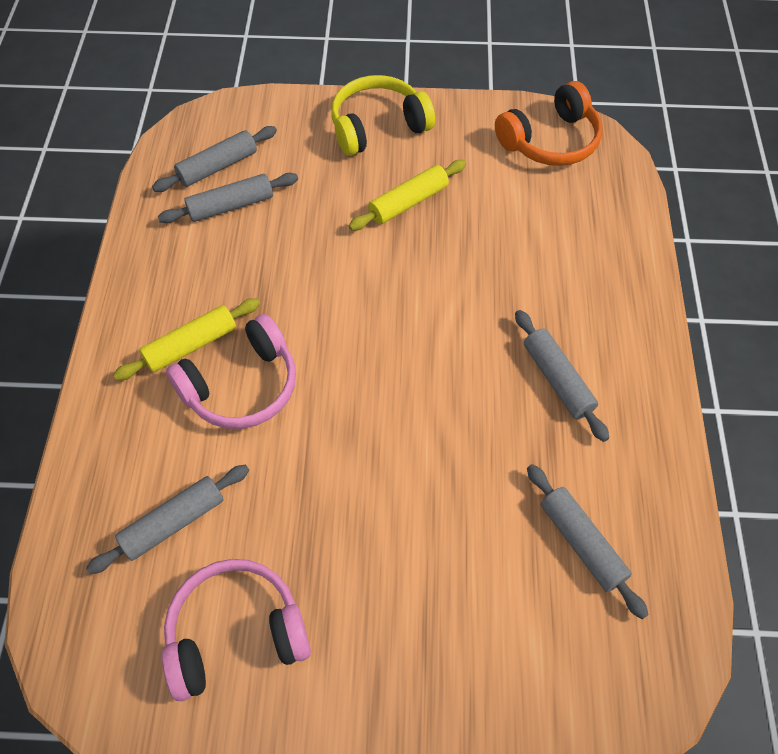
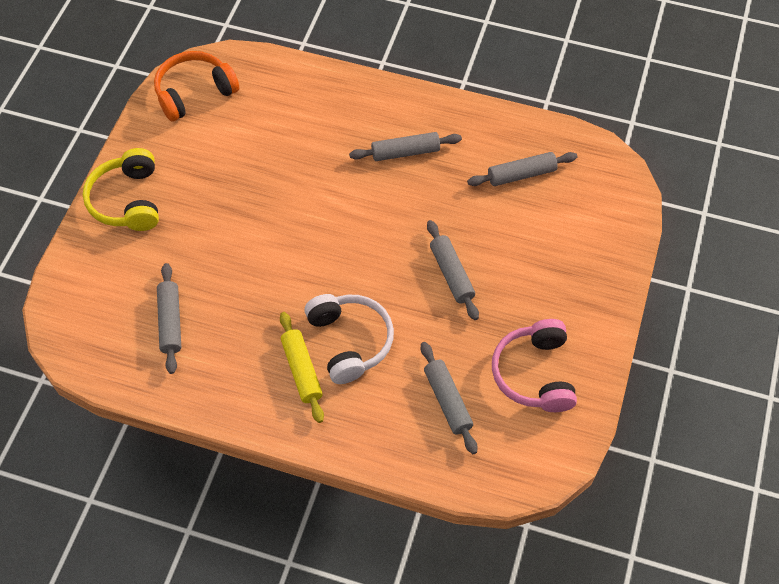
camera: 75 degrees left, 0 degrees up
(218, 166) = (121, 325): grey rolling pin -> grey rolling pin (451, 274)
(241, 386) = (350, 341): pink headphones -> white headphones
(408, 202) = (218, 199): yellow rolling pin -> none
(550, 141) = (194, 93): orange headphones -> orange headphones turned 105 degrees counterclockwise

